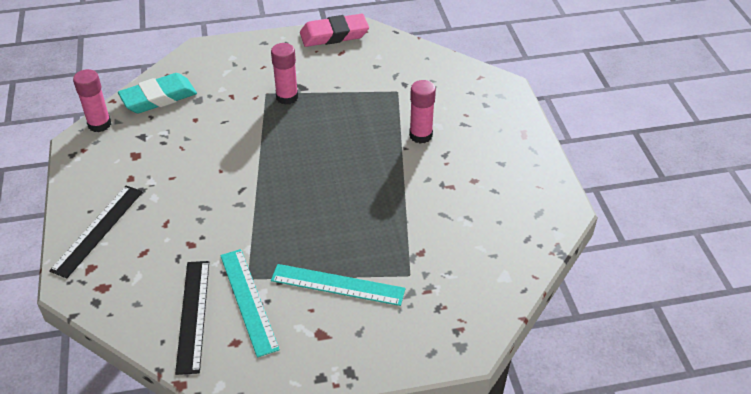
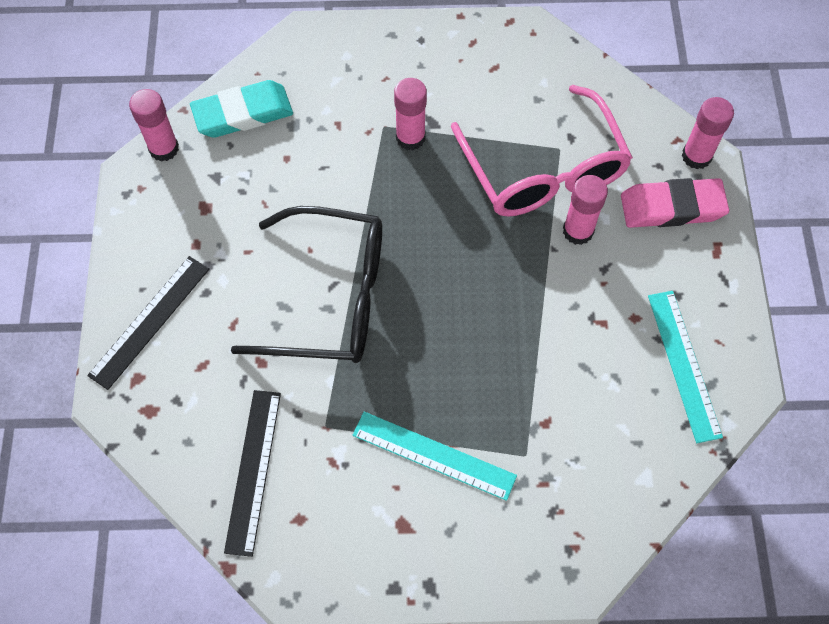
camera: 10 degrees right, 20 degrees up
(239, 197) = (329, 297): none -> black glasses
(248, 301) = (322, 461): turquoise ruler -> turquoise ruler (684, 365)
(334, 35) = (489, 34): pink eraser -> pink eraser (672, 207)
(388, 104) = (543, 169): none -> pink glasses
(496, 84) = (696, 156): none -> pink glue stick

